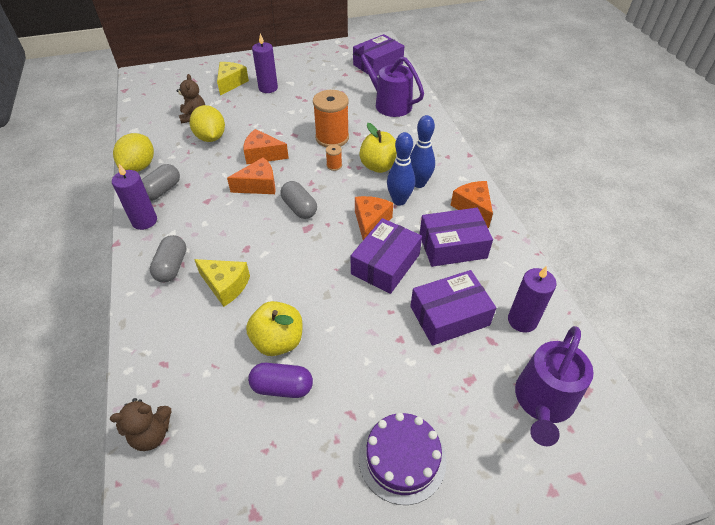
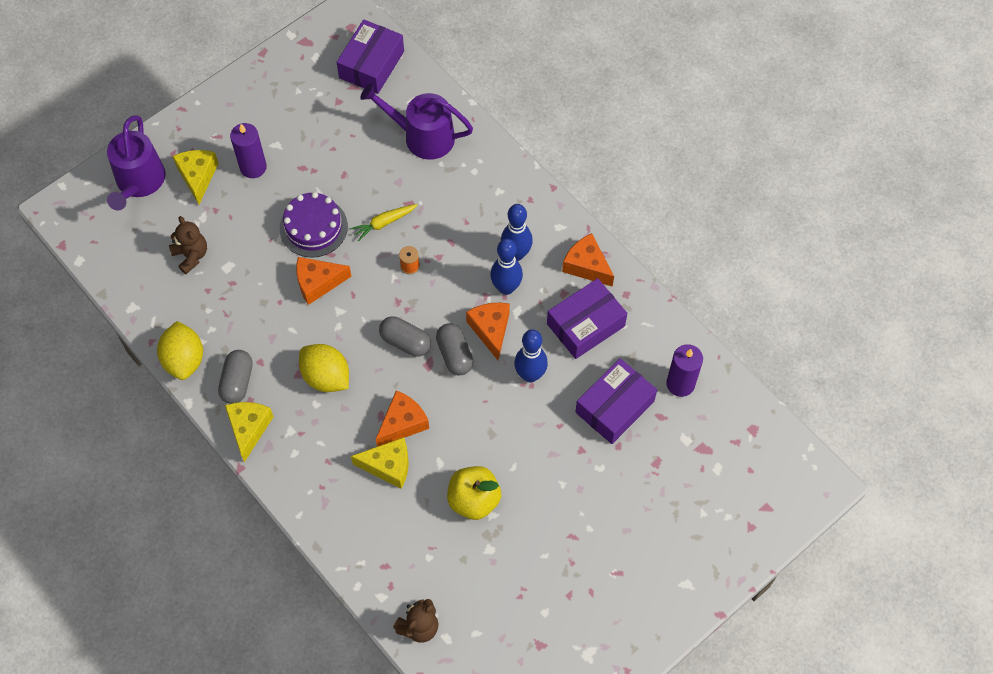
camera: 25 degrees left, 15 degrees up
(144, 221) = (249, 429): purple candle -> yellow cheese
(172, 266) = (320, 469): grey capsule -> grey capsule (454, 354)
(211, 137) = (237, 281): yellow lemon -> yellow lemon (326, 377)
(258, 185) = (342, 329): orange cheese -> orange cheese (402, 423)
(282, 387) = (503, 539): purple capsule -> none
(332, 138) = (384, 223): orange spool -> yellow carrot
(379, 166) = (461, 246): yellow apple -> none
(385, 264) = (530, 375): purple box -> blue bowling pin
(402, 458) = (630, 553): purple cake -> purple cake (313, 227)
(543, 401) = (722, 456): purple watering can -> purple watering can (139, 182)

